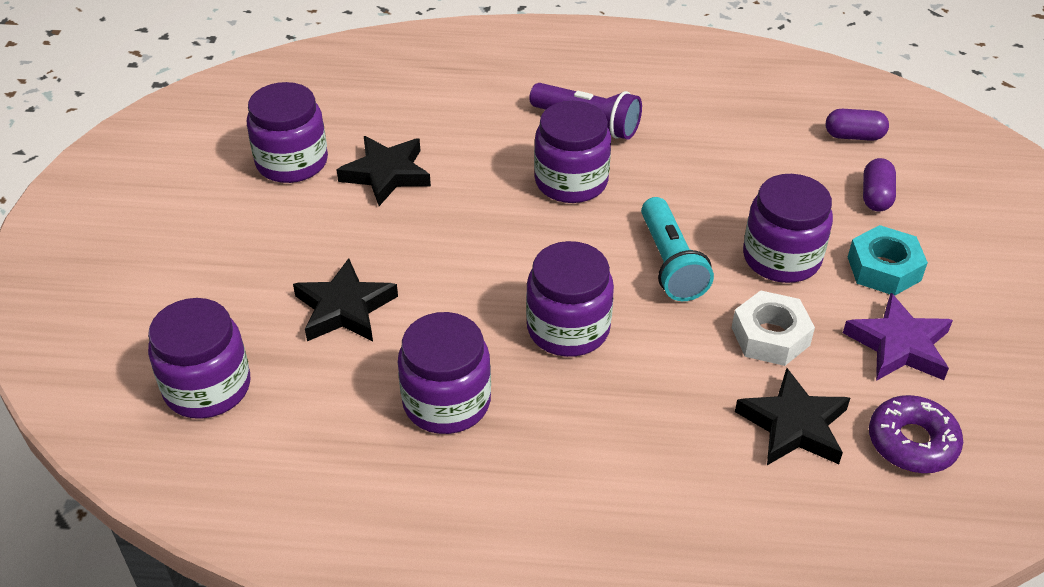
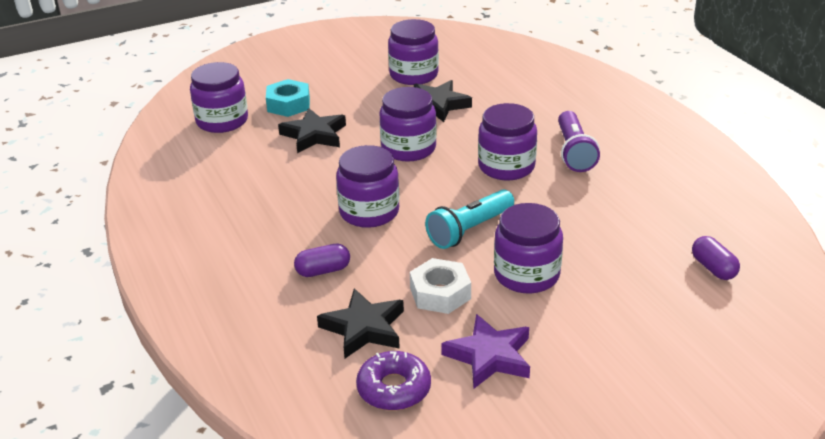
camera: 60 degrees right, 10 degrees down
(446, 402) = (272, 192): purple jar -> purple jar (408, 148)
(876, 196) = (651, 299): purple capsule -> purple capsule (323, 271)
(884, 268) = (568, 326): turquoise nut -> turquoise nut (288, 104)

